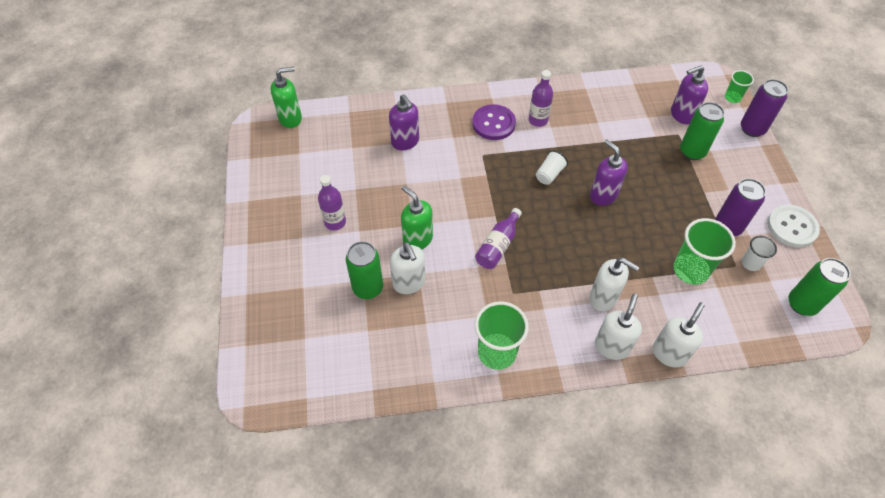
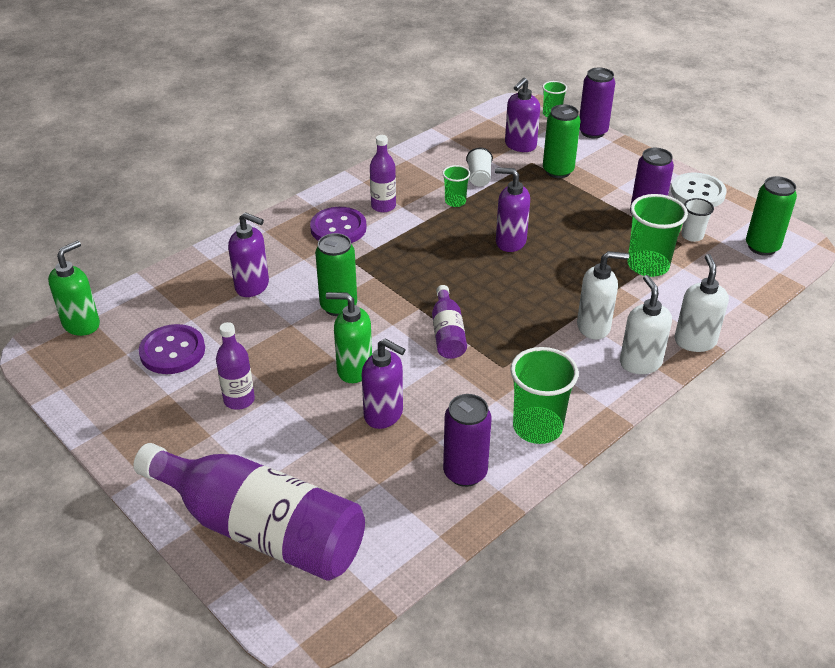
camera: 35 degrees left, 15 degrees down
(280, 318) = (260, 529): none -> purple bottle
(324, 165) = (172, 351): none -> purple button
(368, 288) = (340, 443): green can -> green can (338, 306)
(409, 283) = (384, 414): white soap dispenser -> purple soap dispenser
(423, 356) = (465, 473): none -> purple can
(549, 174) = (440, 247): white cup -> white cup (479, 177)
(591, 141) = (455, 201): none -> green cup

